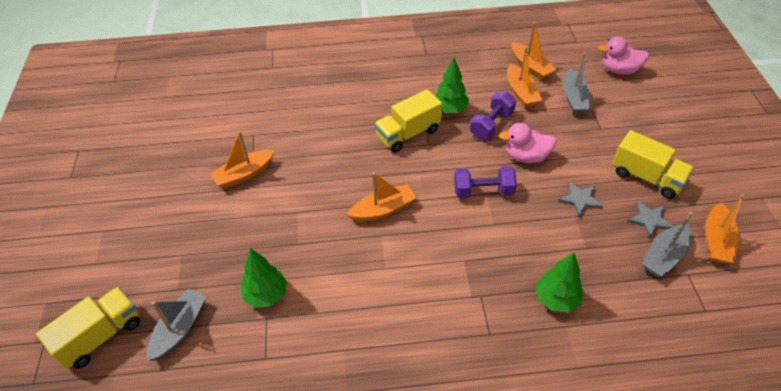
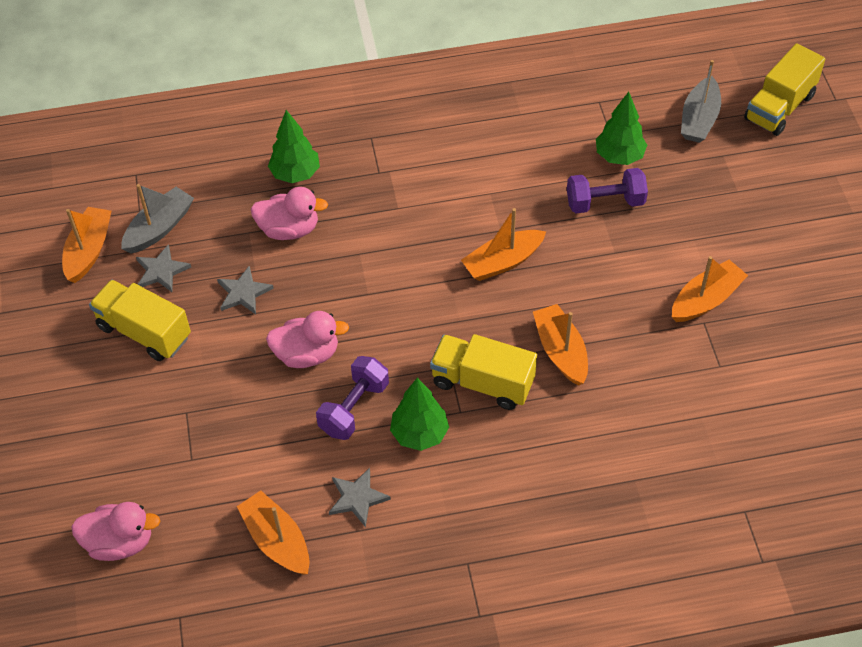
camera: 175 degrees right, 5 degrees up
(408, 134) = (482, 382): yellow truck -> yellow truck turned 120 degrees counterclockwise
(483, 191) = (371, 296): purple dumbbell -> purple dumbbell (605, 202)
(486, 82) = (357, 498): none -> grey star
(521, 92) = (300, 478): orange boat -> orange boat (561, 351)
(553, 247) = (289, 229): none -> pink duck
(574, 98) = (214, 470): grey boat -> none

